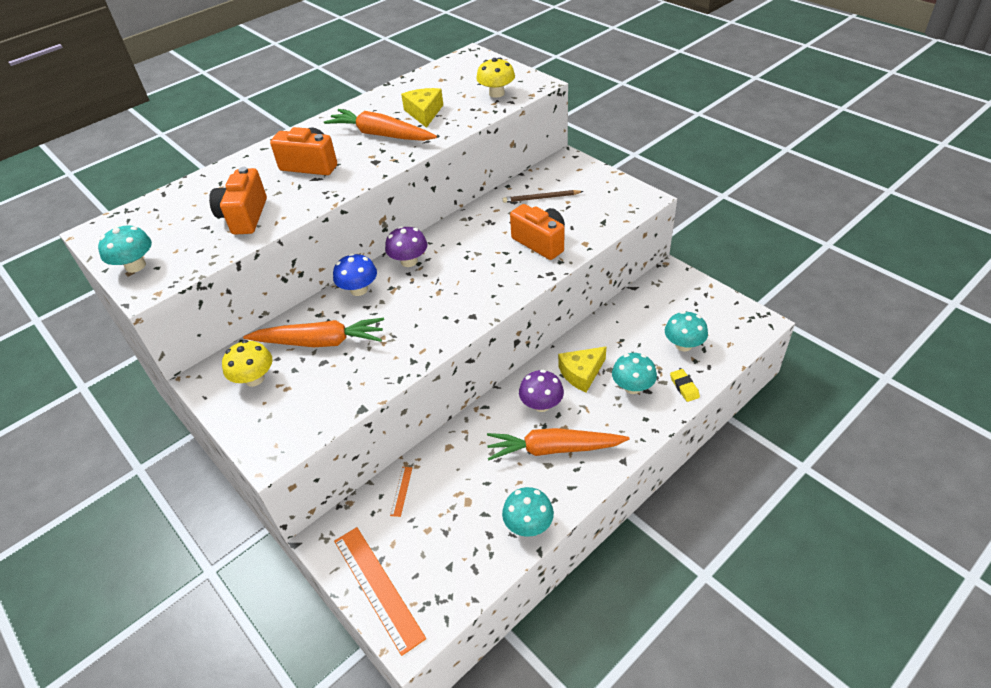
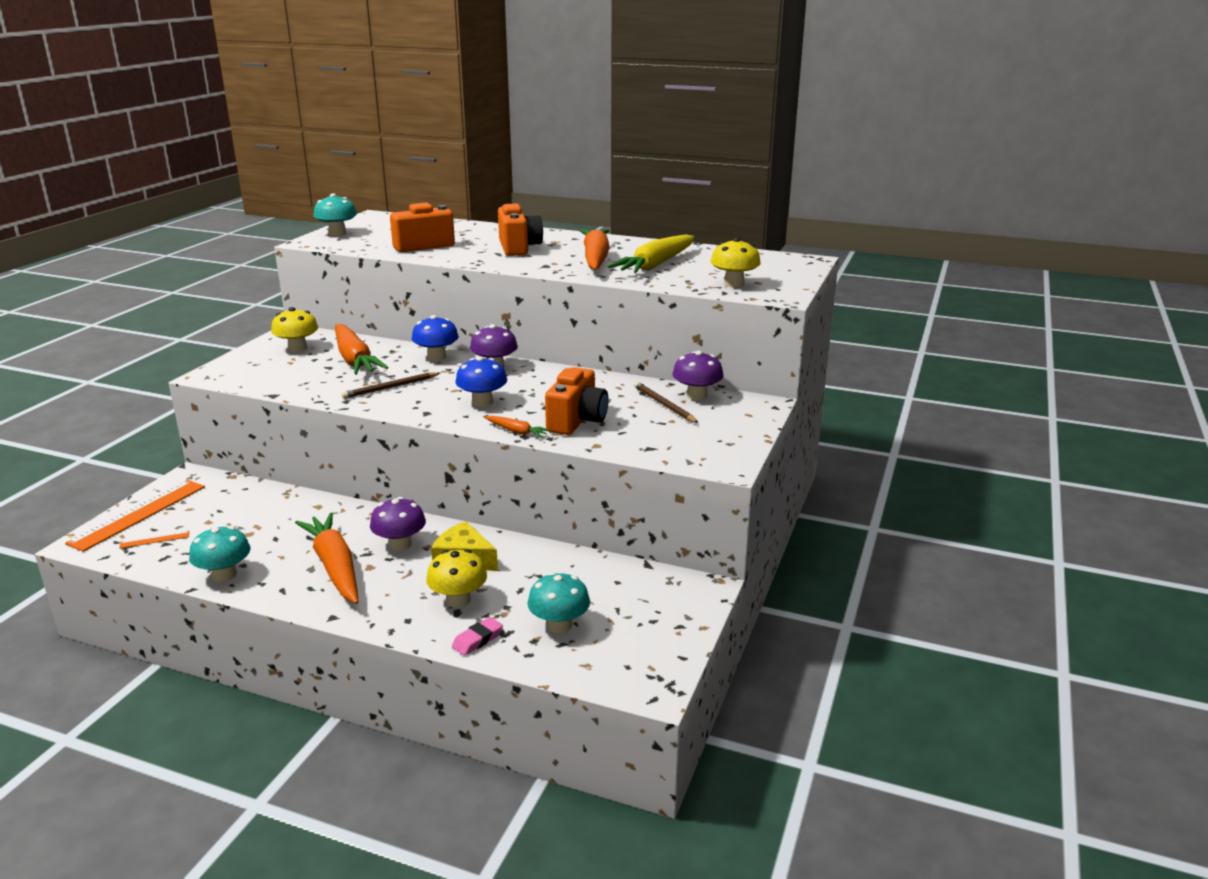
camera: 60 degrees right, 20 degrees down
(401, 491) = (253, 496): orange ruler -> orange ruler (154, 539)
(405, 328) = (391, 387): none -> brown pencil
(424, 113) = (656, 265): yellow cheese -> yellow carrot
(474, 281) = (482, 402): none -> blue mushroom
(536, 181) = (696, 396): none -> purple mushroom
(540, 275) = (517, 432): none -> orange carrot
(632, 387) = (458, 600): turquoise mushroom -> yellow mushroom
(684, 387) = (478, 640): yellow eraser -> pink eraser

